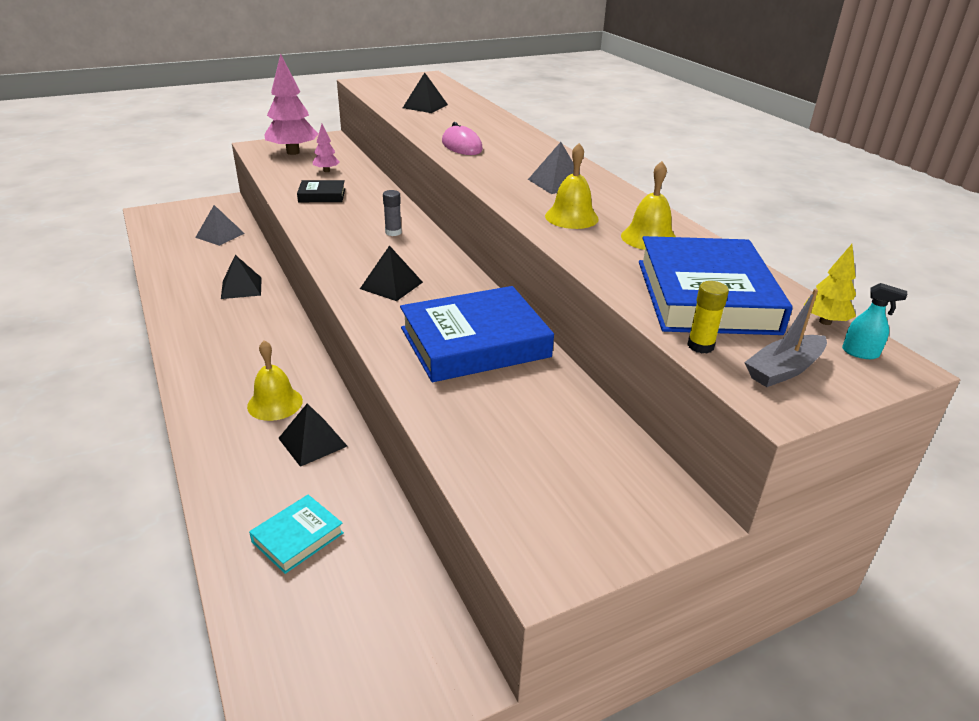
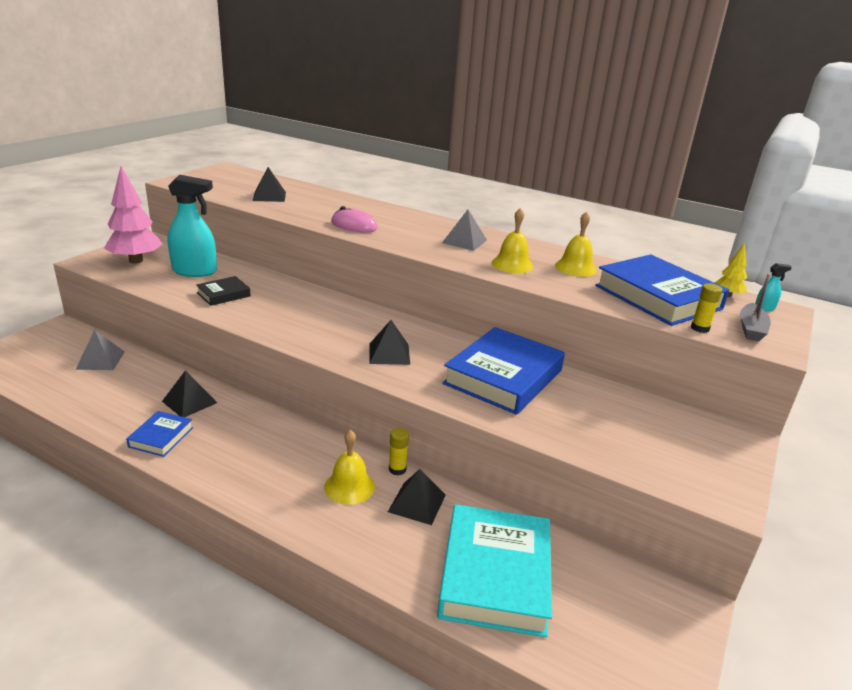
camera: 35 degrees left, 5 degrees down
(188, 309) = (161, 437): none -> blue book
(298, 537) = (495, 575): turquoise book -> turquoise book, size x2.05
(326, 171) = (195, 271): pink tree -> turquoise spray bottle
(334, 405) = (397, 469): none -> yellow glue stick
(393, 232) = (330, 311): grey glue stick -> none

